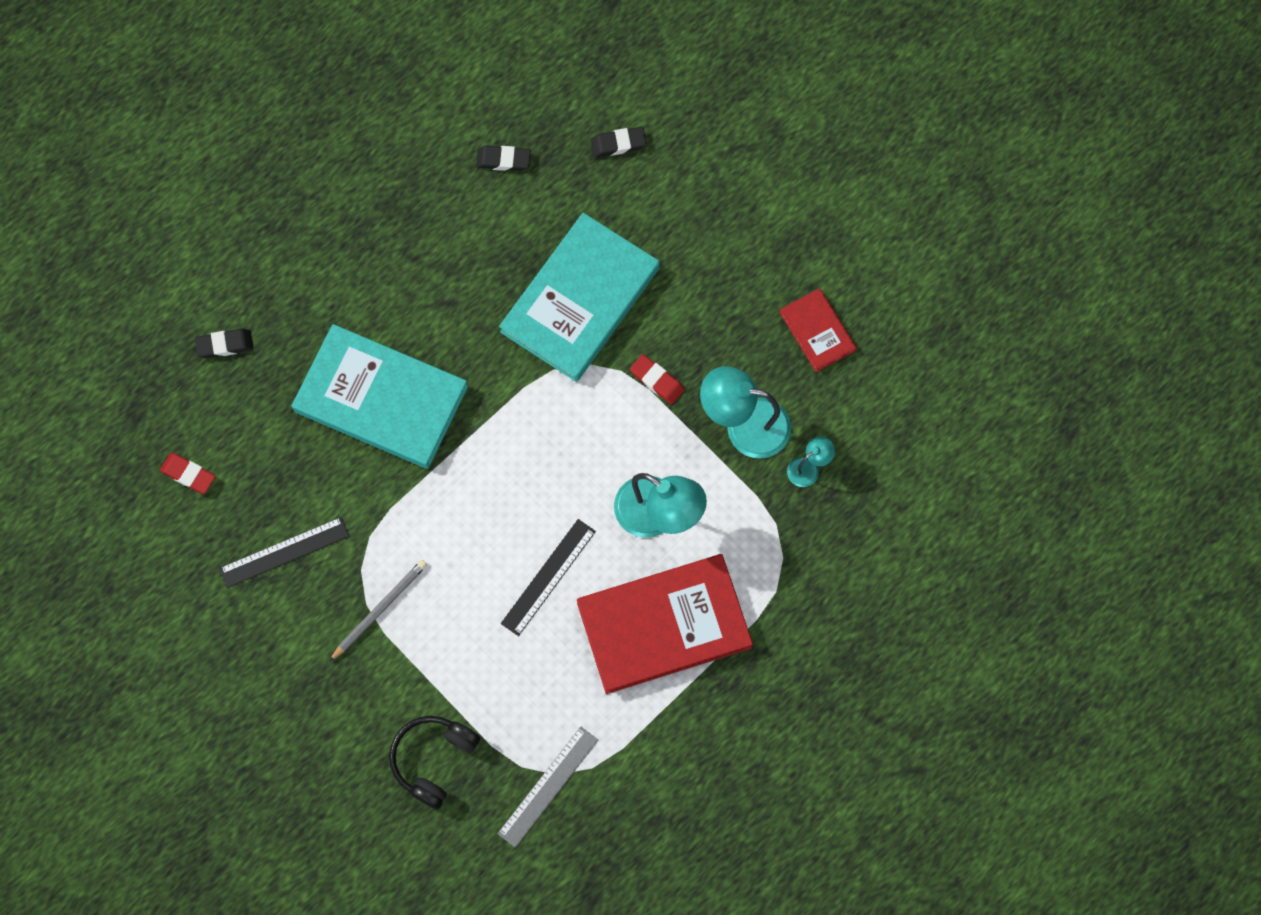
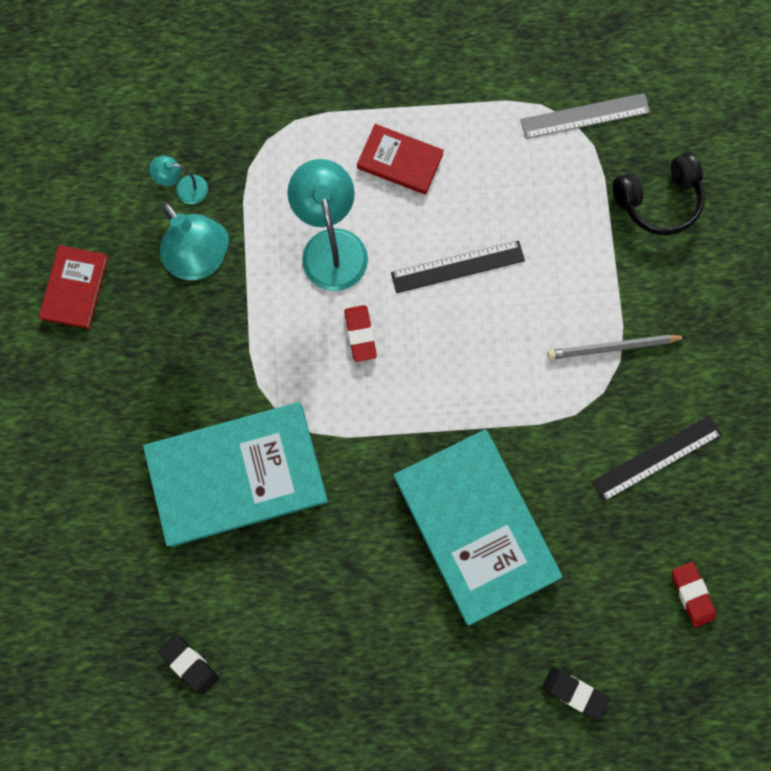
camera: 140 degrees left, 5 degrees up
(284, 552) = (656, 457): black ruler -> black ruler turned 45 degrees counterclockwise
(618, 144) = (79, 592): black eraser -> none
(657, 380) = (236, 353): red eraser -> red eraser (360, 334)
(664, 625) = (400, 161): red book -> red book, size x0.50

